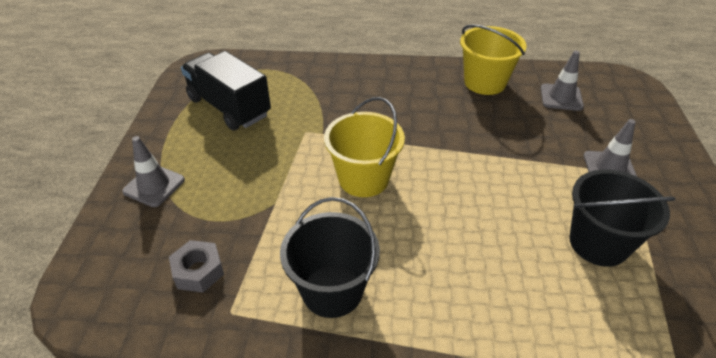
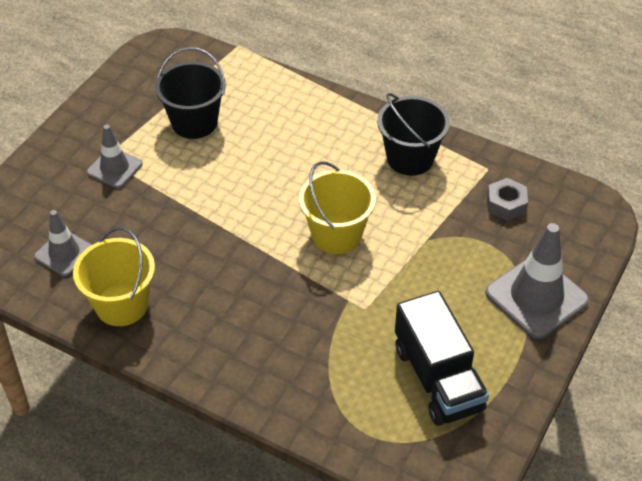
camera: 155 degrees left, 5 degrees up
(154, 186) = (536, 297): grey traffic cone -> grey traffic cone, size x1.67

